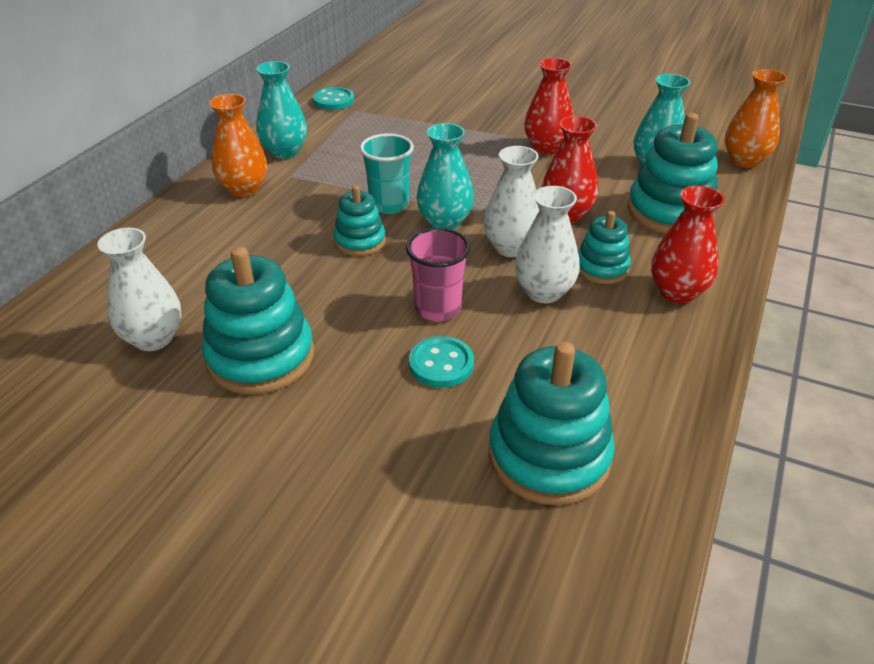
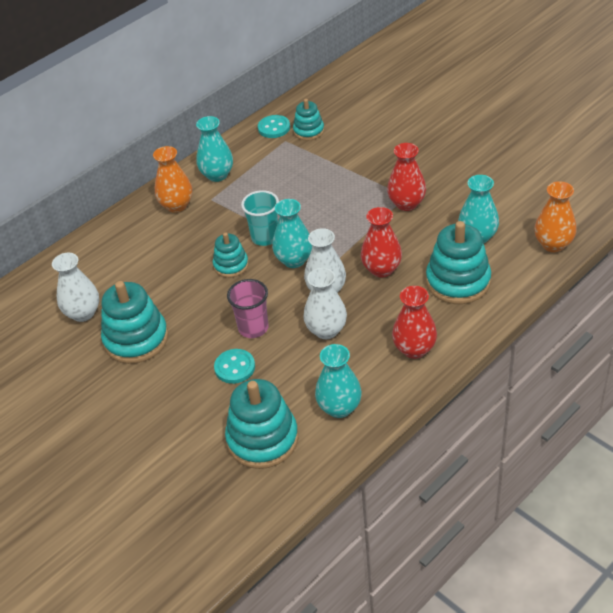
camera: 25 degrees right, 5 degrees up
(601, 268) = (376, 319): turquoise stacking toy -> turquoise stacking toy (308, 131)
(633, 384) = (339, 407): none -> turquoise vase

